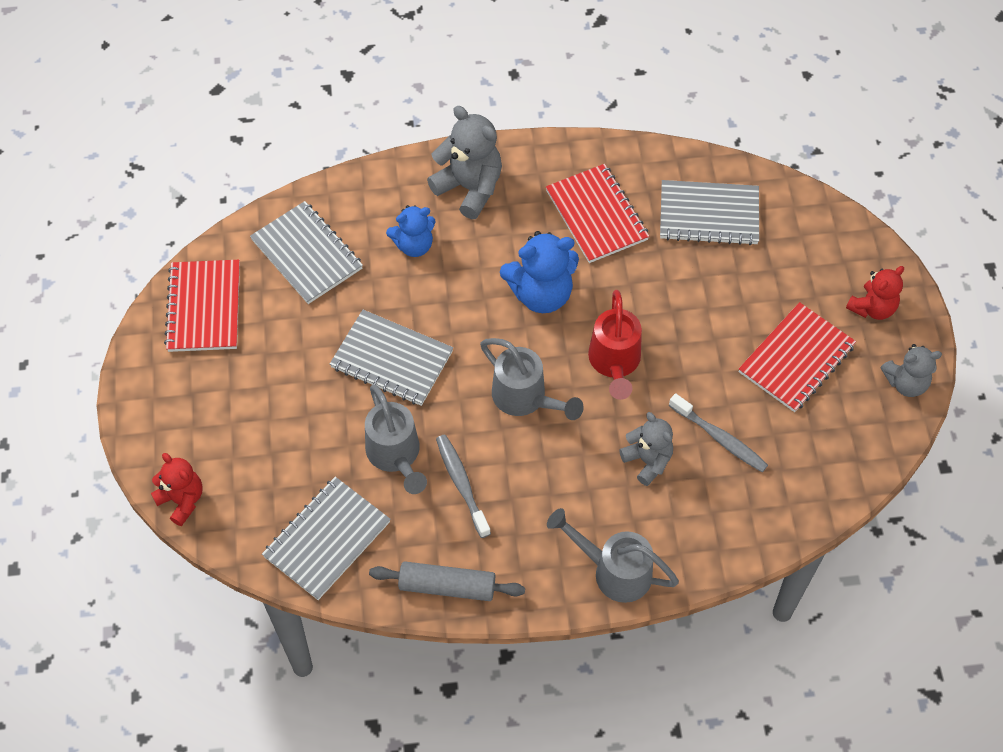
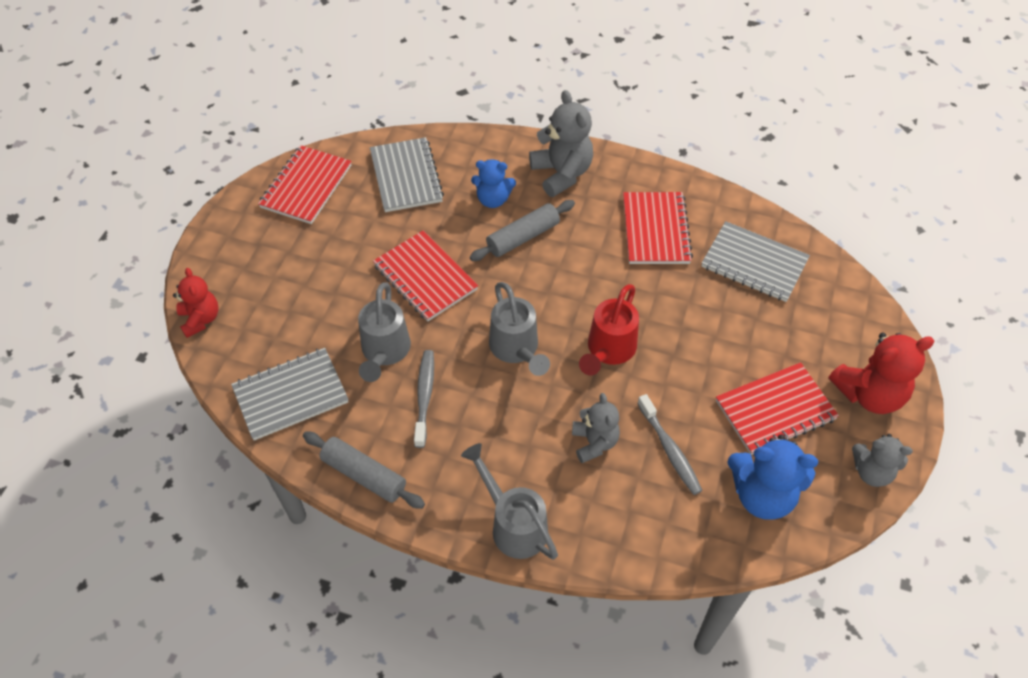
camera: 25 degrees right, 5 degrees down
(392, 359) = (425, 277): grey notebook -> red notebook
(468, 275) = (523, 237): none -> grey rolling pin
(541, 293) = (576, 273): blue teddy bear -> blue teddy bear (762, 495)
(872, 308) = (869, 394): red teddy bear -> red teddy bear, size x1.55

